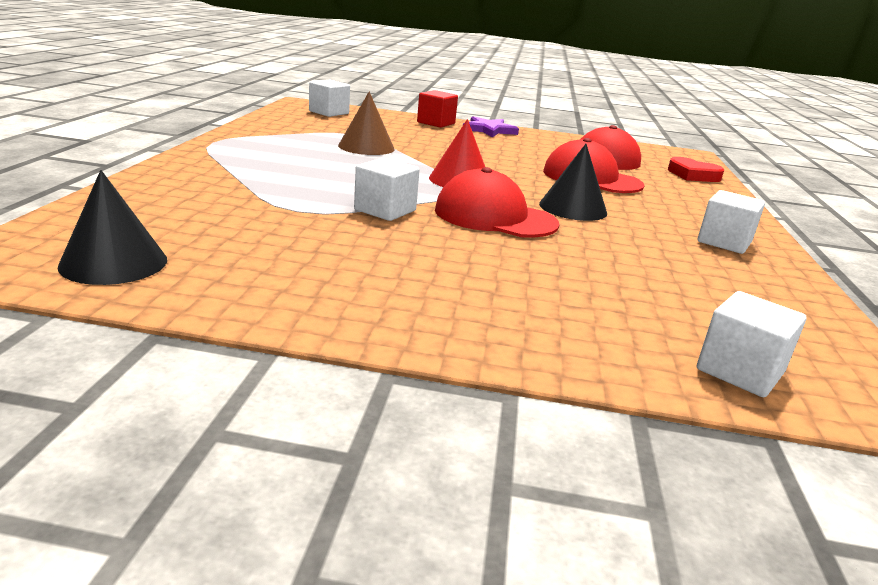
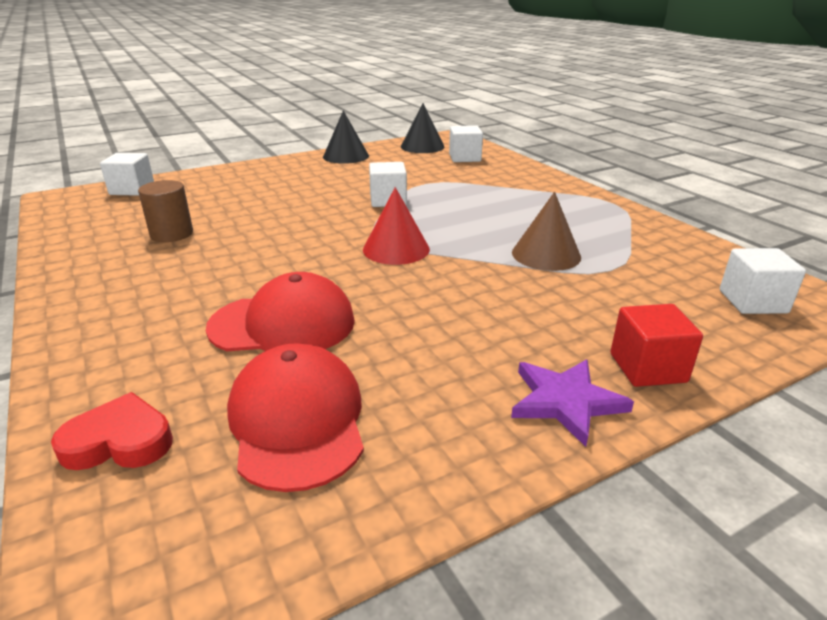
camera: 145 degrees right, 5 degrees up
(495, 217) = (318, 223): red cap -> none
(573, 208) = (269, 259): black cone -> black cone (346, 156)
(664, 261) = (171, 234): none -> brown cylinder
(724, 242) = (111, 275): white cube -> white cube (465, 158)

